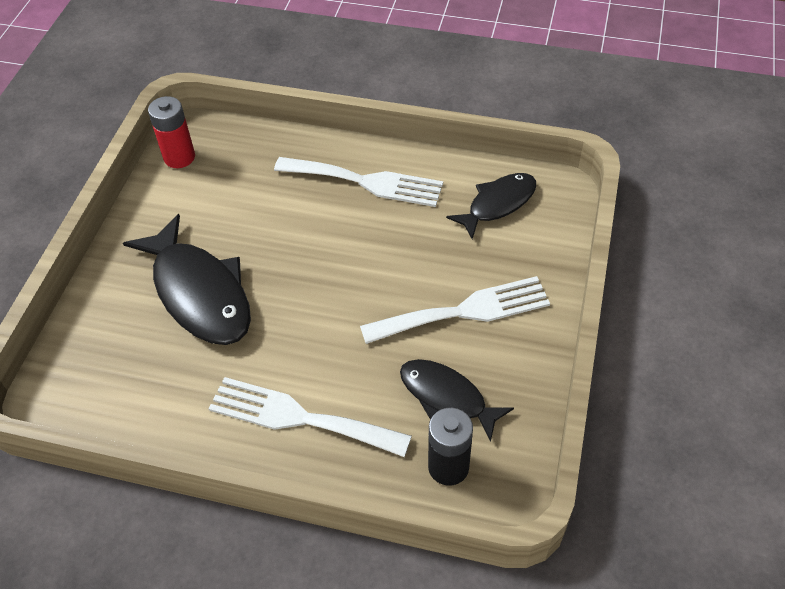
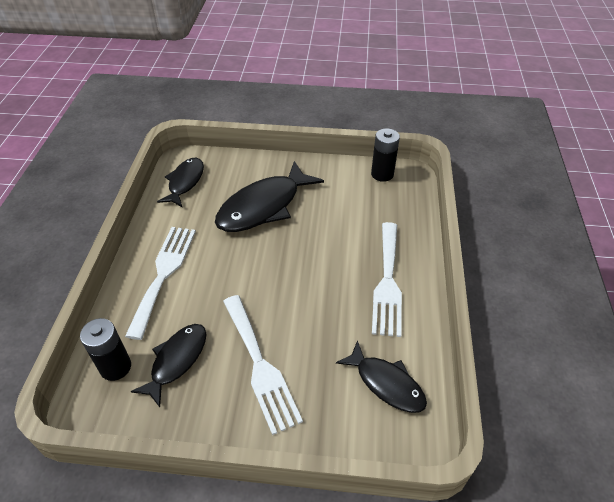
camera: 80 degrees right, 5 degrees down
(107, 394) = (185, 182): none -> black fish
(179, 157) = (382, 174): red battery -> black battery

